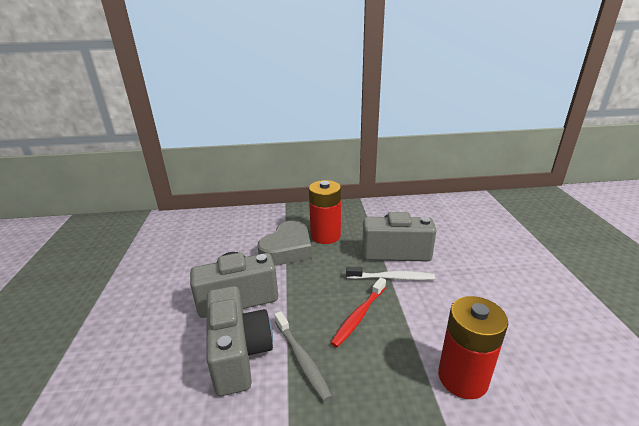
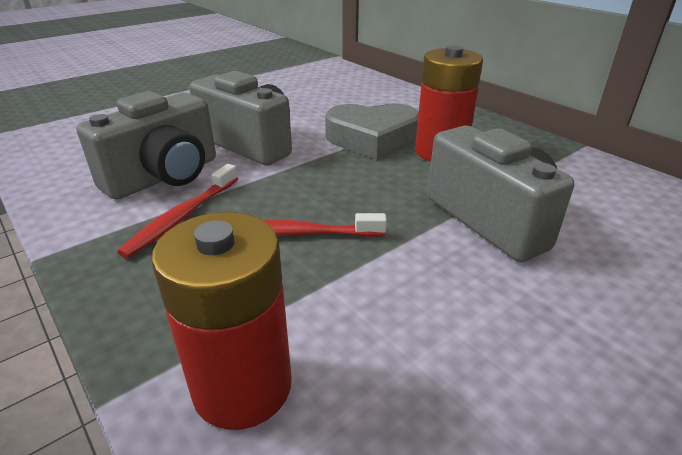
camera: 55 degrees right, 5 degrees up
(301, 359) = (182, 217): grey toothbrush -> red toothbrush
(392, 278) = (418, 236): white toothbrush -> none

